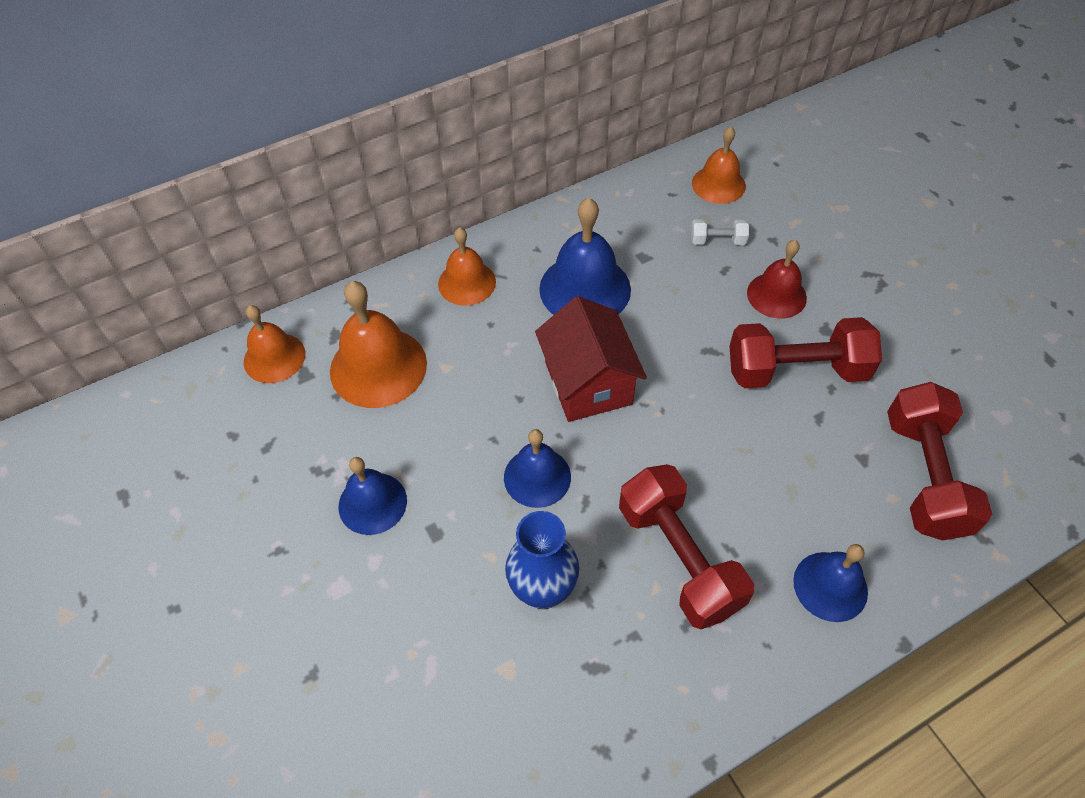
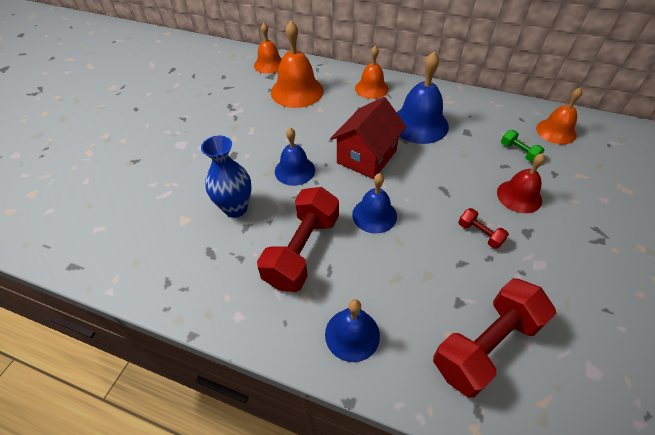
camera: 50 degrees right, 5 degrees down
(372, 503) = (229, 129): blue bell -> blue bell (374, 215)
(717, 241) = (518, 152): white dumbbell -> green dumbbell
(796, 370) = (480, 234): red dumbbell -> red dumbbell, size x0.45

